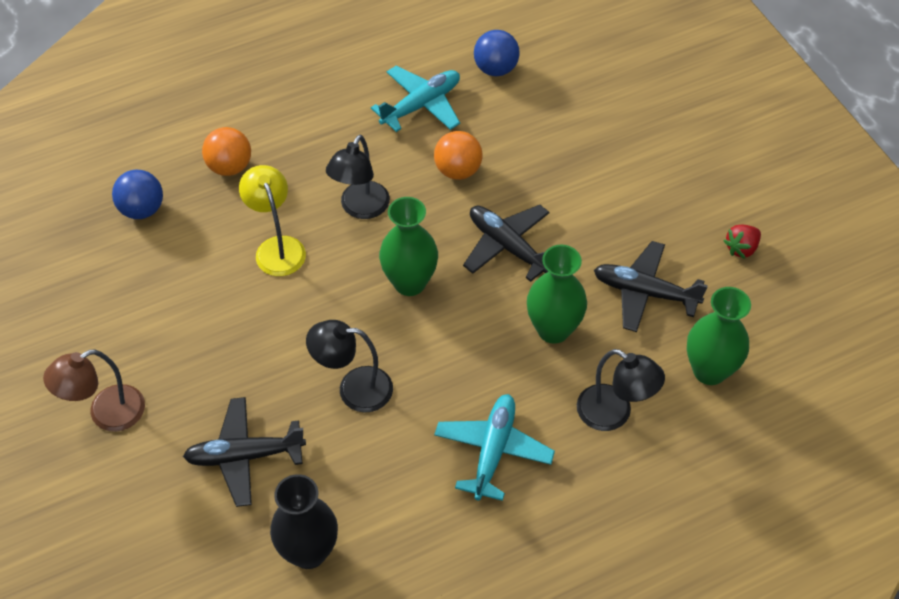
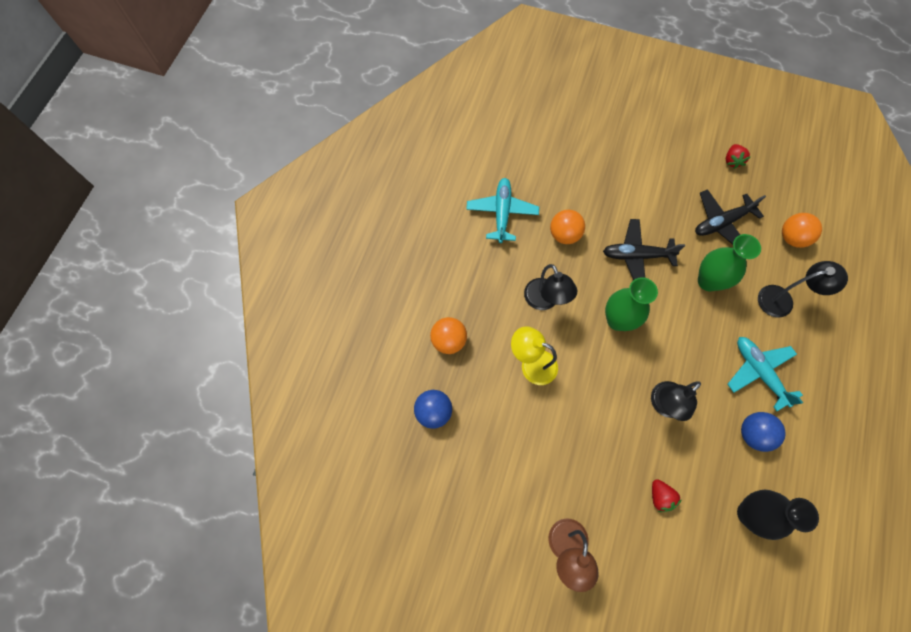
camera: 45 degrees left, 15 degrees up
(244, 456) = (660, 496): black plane -> red strawberry
(495, 69) = (512, 159): blue ball -> blue ball (753, 434)
(709, 371) = (792, 238): green vase -> orange ball

